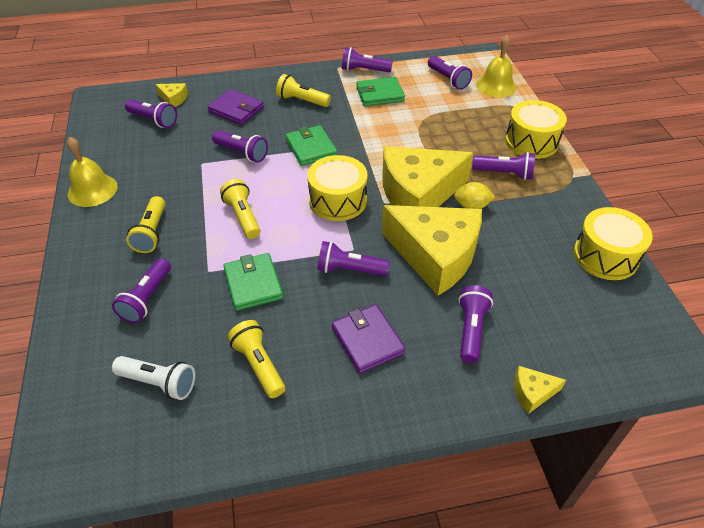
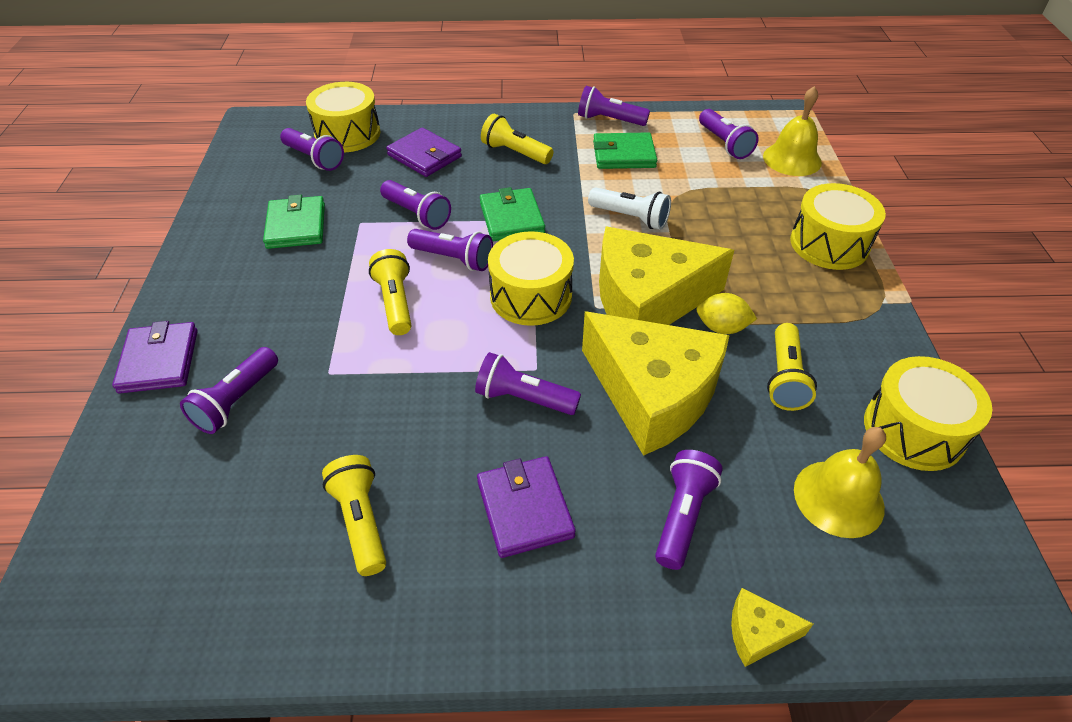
camera: 10 degrees right, 0 degrees up
(80, 279) = (159, 361): none -> purple wallet
(92, 190) = (210, 242): yellow bell -> yellow bell (838, 498)
(152, 232) = (269, 309): yellow flashlight -> yellow flashlight (784, 377)
(158, 383) = (217, 525): white flashlight -> white flashlight (630, 218)
(173, 99) = (347, 134): yellow cheese -> yellow drum
(253, 284) = (384, 400): green wallet -> green wallet (296, 226)
(504, 174) = (780, 286): purple flashlight -> purple flashlight (453, 259)

